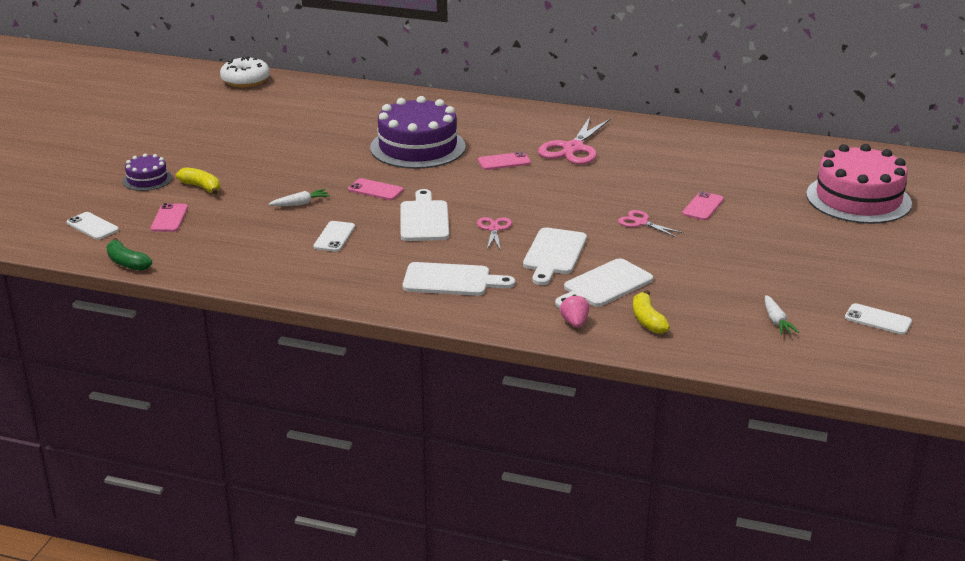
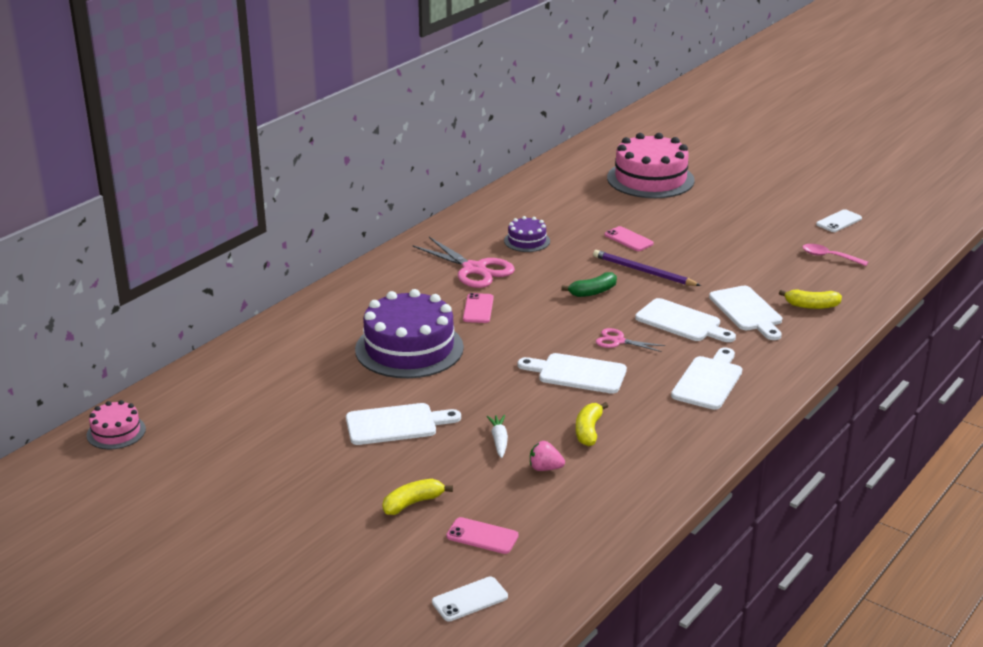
camera: 70 degrees left, 0 degrees up
(127, 263) = (580, 579): green banana -> green banana (593, 292)
(147, 179) = (363, 543): purple cake -> purple cake (527, 241)
(245, 80) = (116, 432): white donut -> pink cake
(303, 163) = (396, 424): none -> white cutting board
(334, 237) = (588, 431): white phone -> yellow banana
(375, 190) = (495, 390): pink phone -> none
(574, 323) = (805, 337): pink strawberry -> pink strawberry (545, 468)
(641, 222) = (643, 271): pink scissors -> purple pencil
(776, 321) = (829, 257): white carrot -> pink spoon

